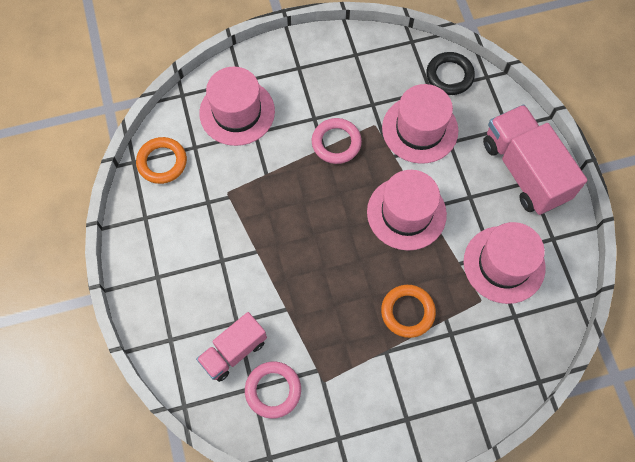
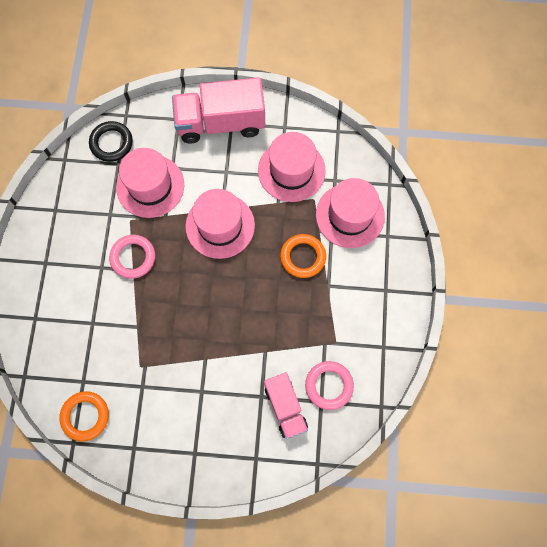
camera: 70 degrees left, 5 degrees up
(237, 112) = (65, 332): pink hat -> pink hat (350, 215)

